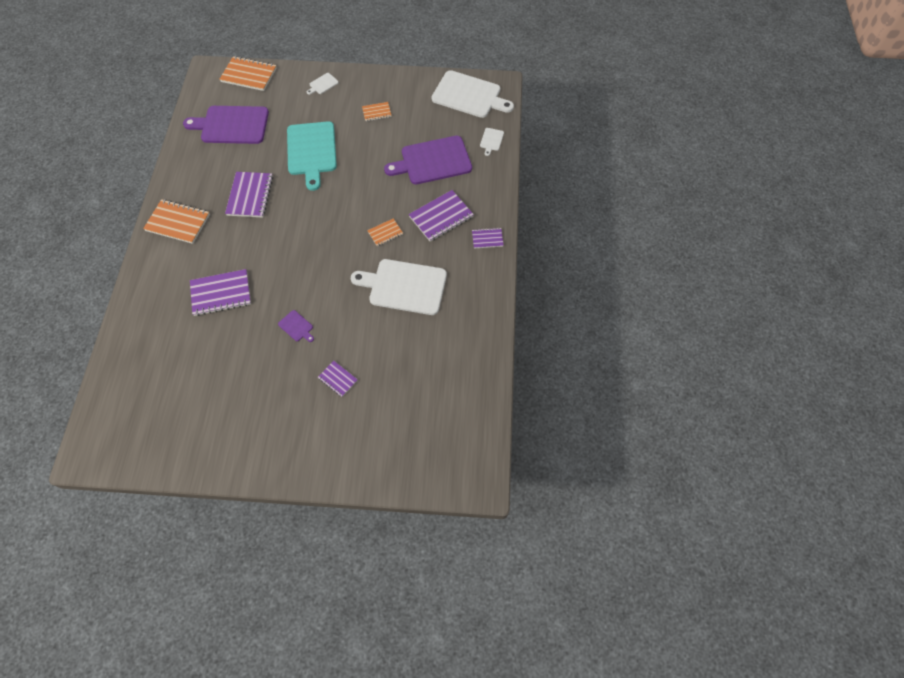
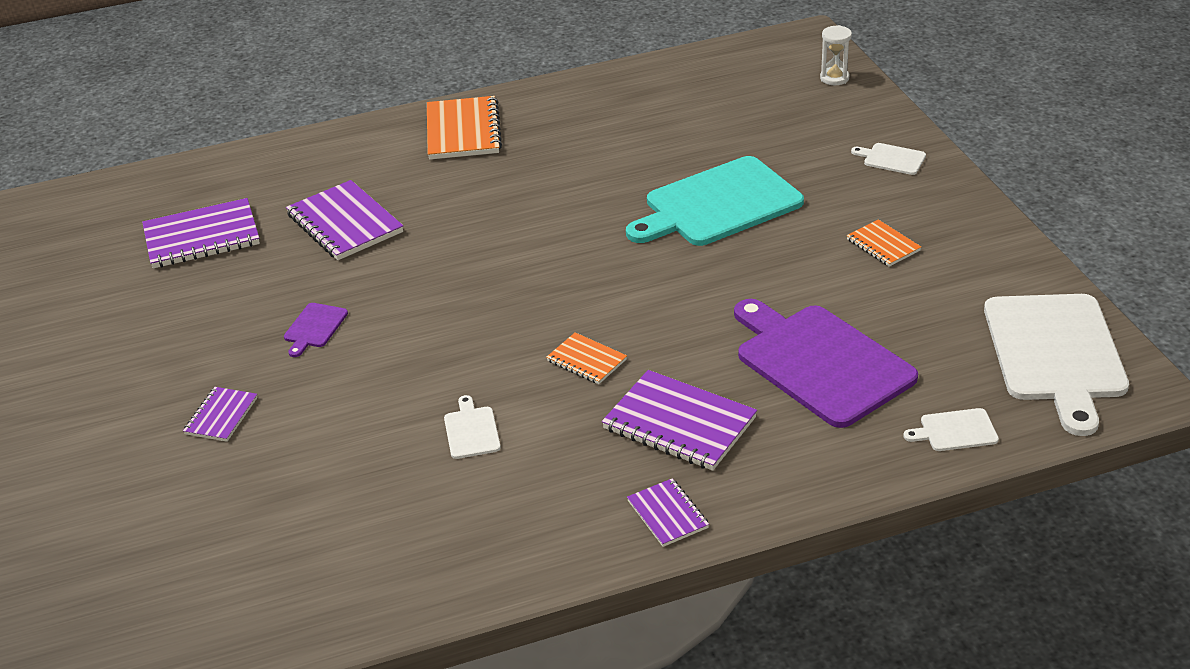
camera: 70 degrees right, 25 degrees down
(232, 125) = (706, 104): purple cutting board -> none
(249, 75) = (834, 78): orange notebook -> white hourglass
(250, 196) = (566, 177): purple notebook -> purple notebook (202, 237)
(404, 286) = (471, 430): white cutting board -> white cutting board, size x0.42

